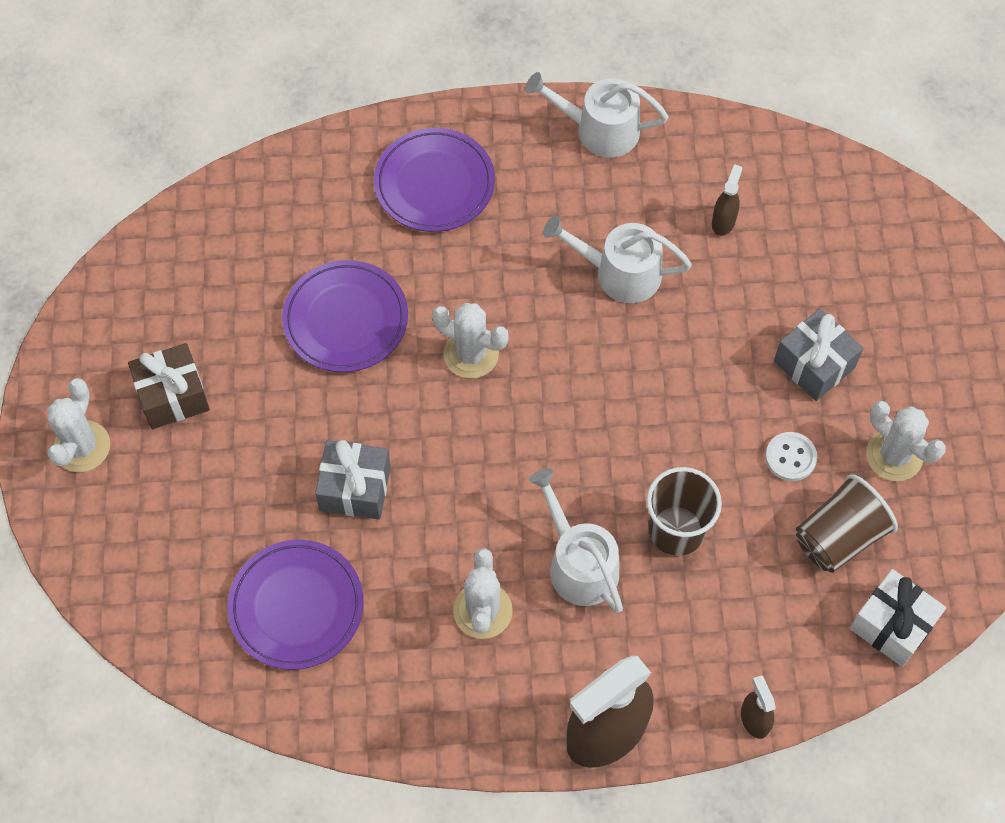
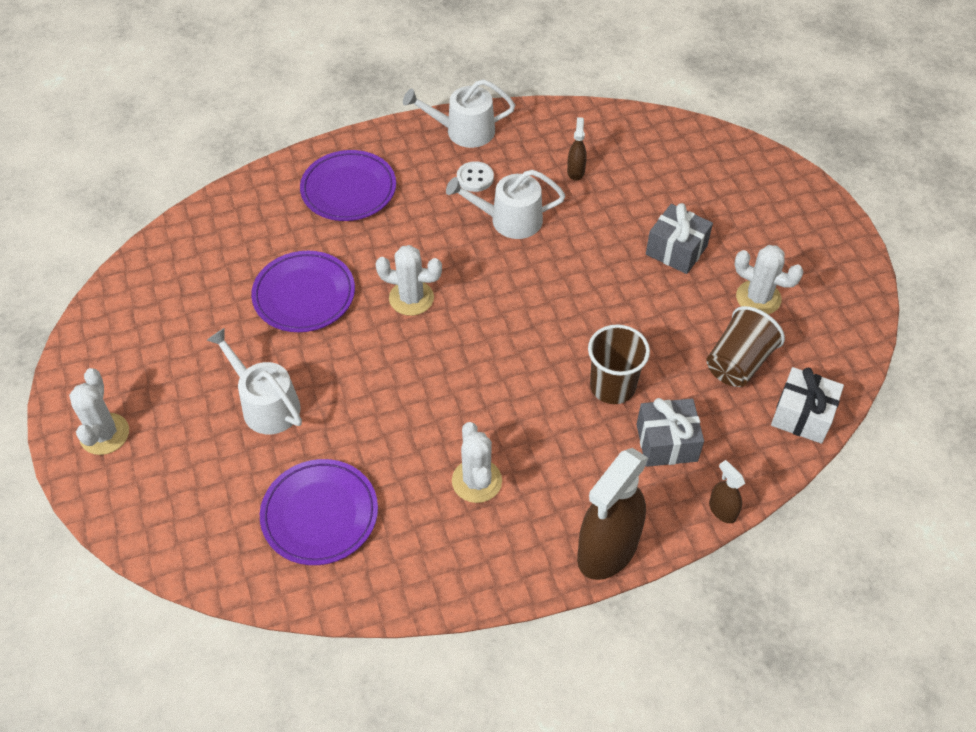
camera: 15 degrees left, 10 degrees down
(173, 396) = (174, 379): brown gift -> none
(355, 488) = (345, 414): grey gift -> grey gift (666, 443)
(579, 564) = (544, 428): white watering can -> white watering can (266, 405)
(790, 457) = (681, 316): white button -> white button (475, 178)

